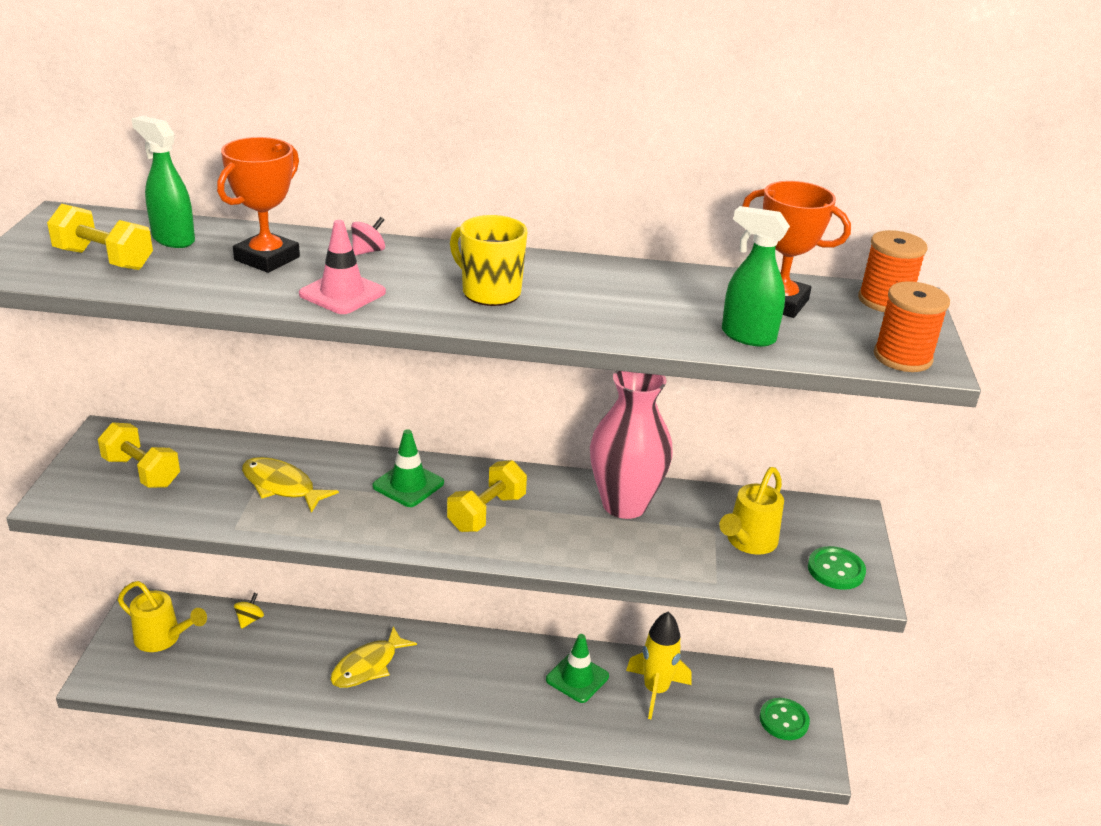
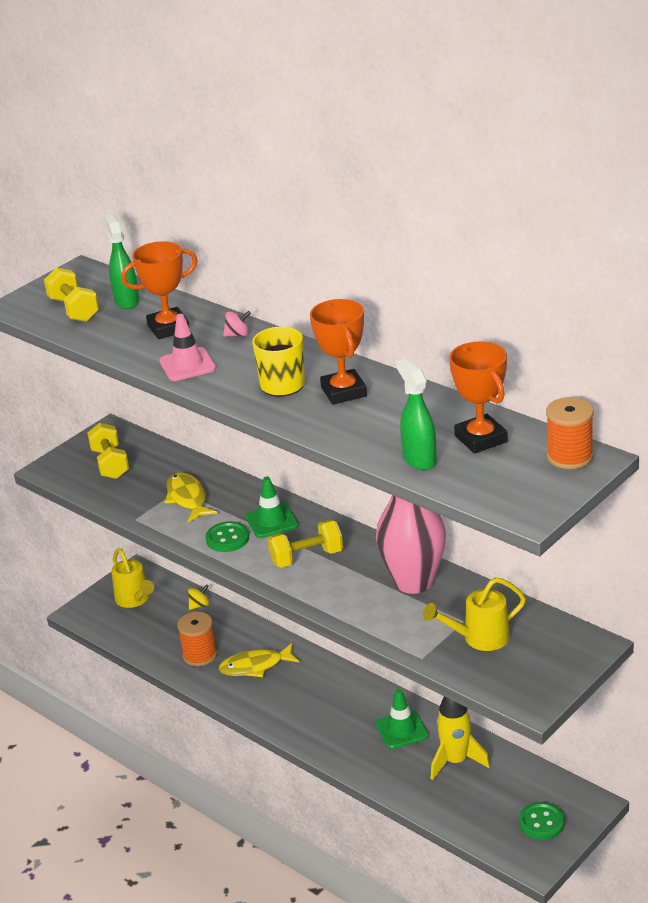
camera: 40 degrees right, 0 degrees up
(572, 286) = (343, 392): none -> orange trophy
(836, 570) = (526, 680): green button -> green button (227, 538)
(902, 357) = (513, 504): orange spool -> orange spool (200, 655)

